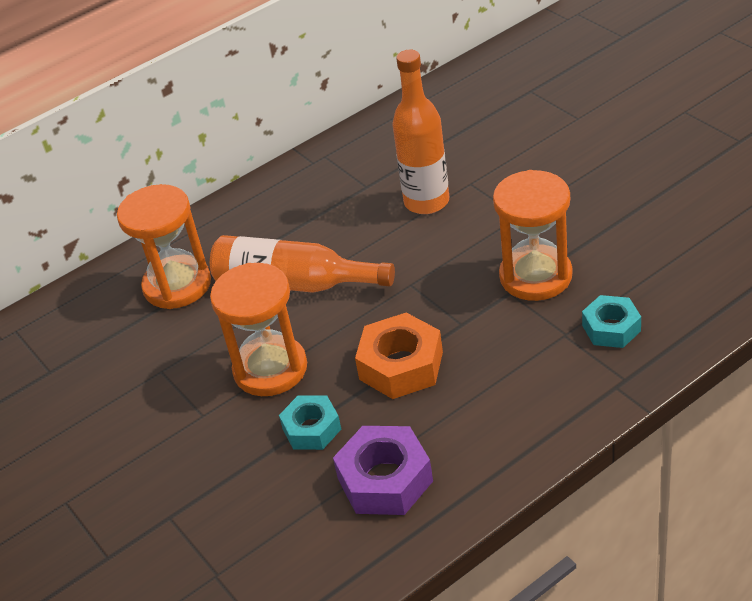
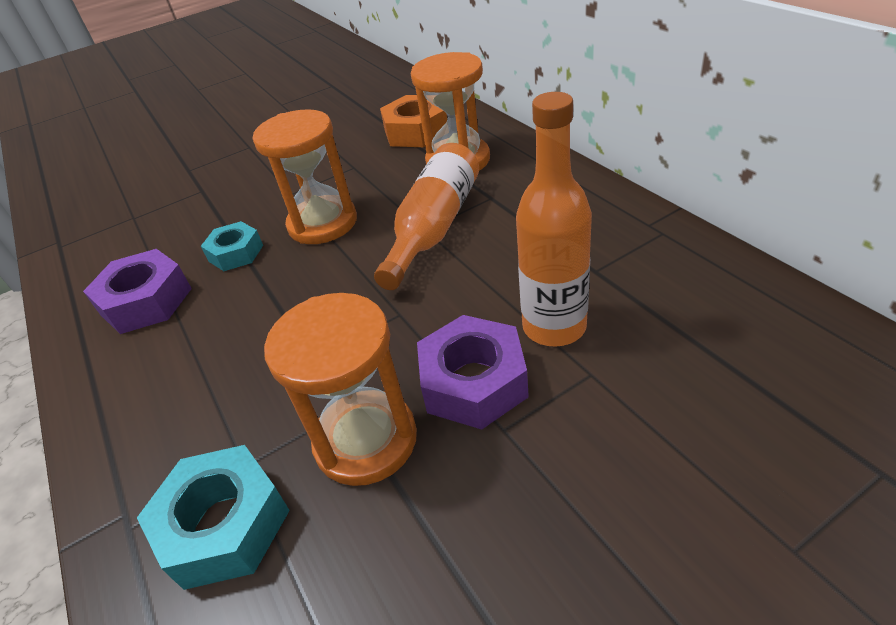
camera: 95 degrees right, 0 degrees up
(401, 366) = (278, 309): orange nut -> orange nut (416, 131)
(480, 233) = (473, 382): none -> purple nut
(611, 328) = (224, 525): turquoise nut -> turquoise nut, size x1.53

